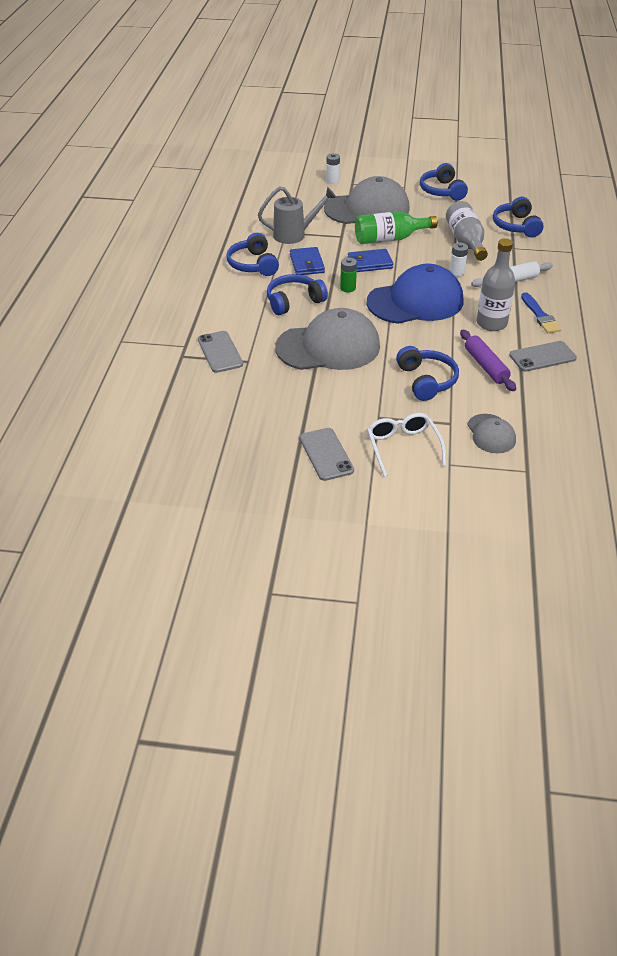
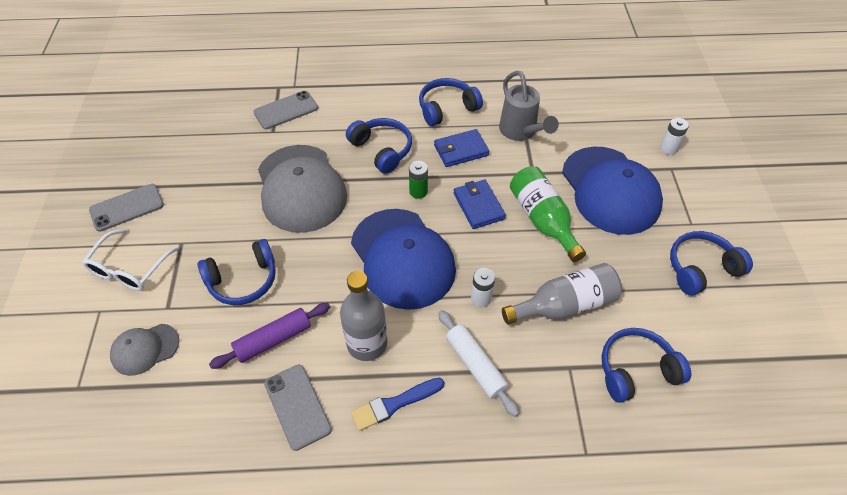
camera: 80 degrees right, 10 degrees up
(367, 209) = (610, 190): grey cap -> blue cap
(403, 448) = (130, 268): white glasses -> white glasses turned 135 degrees clockwise

